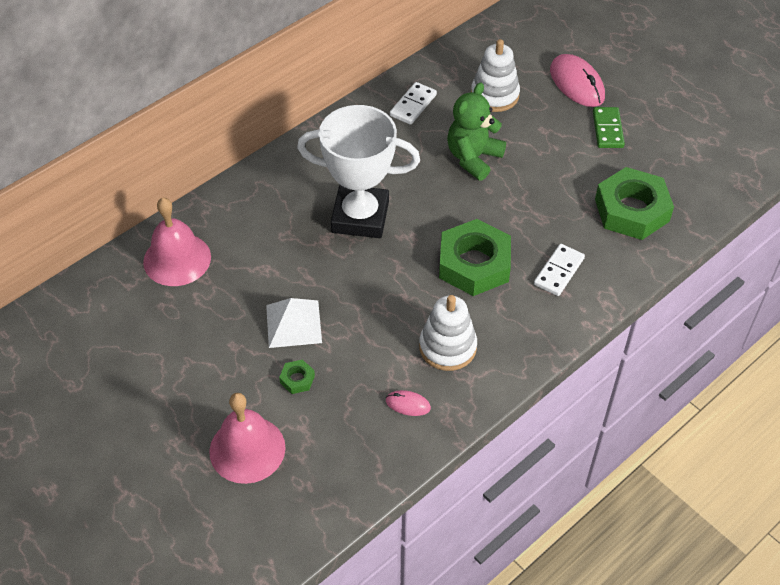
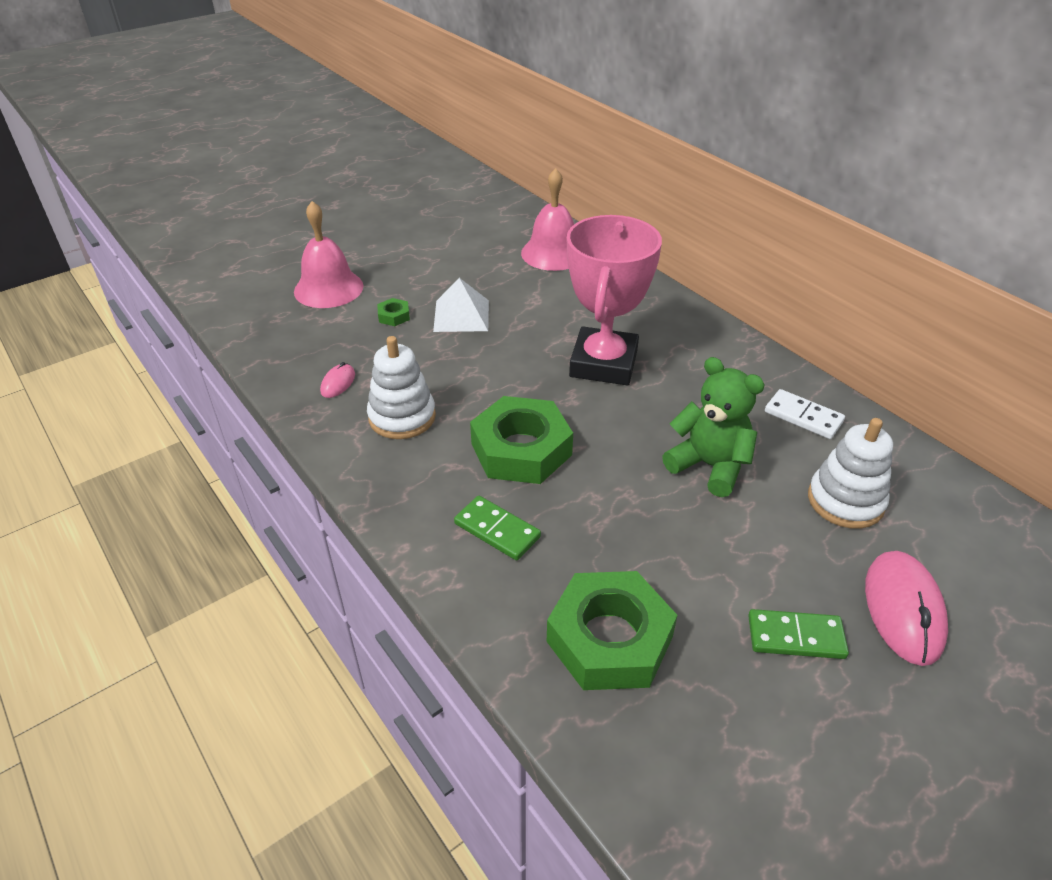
camera: 95 degrees right, 10 degrees down
(360, 217) = (603, 363): white trophy -> pink trophy
(559, 271) = (497, 530): white domino -> green domino
(576, 84) = (903, 610): pink mouse -> pink mouse turned 60 degrees counterclockwise

